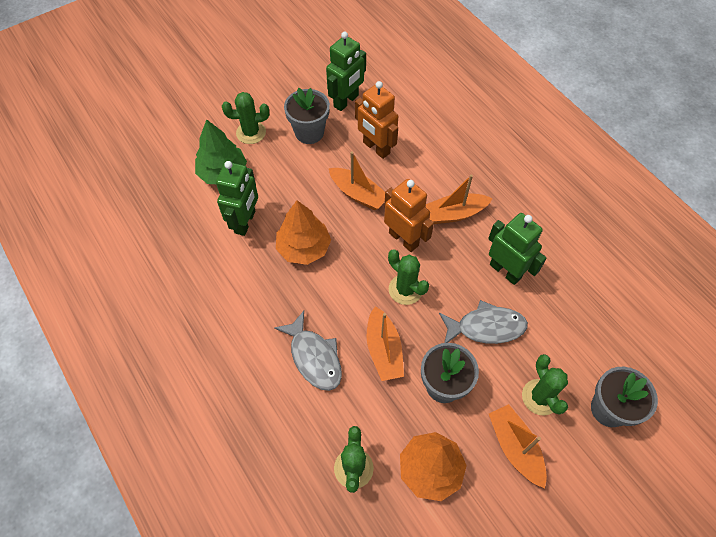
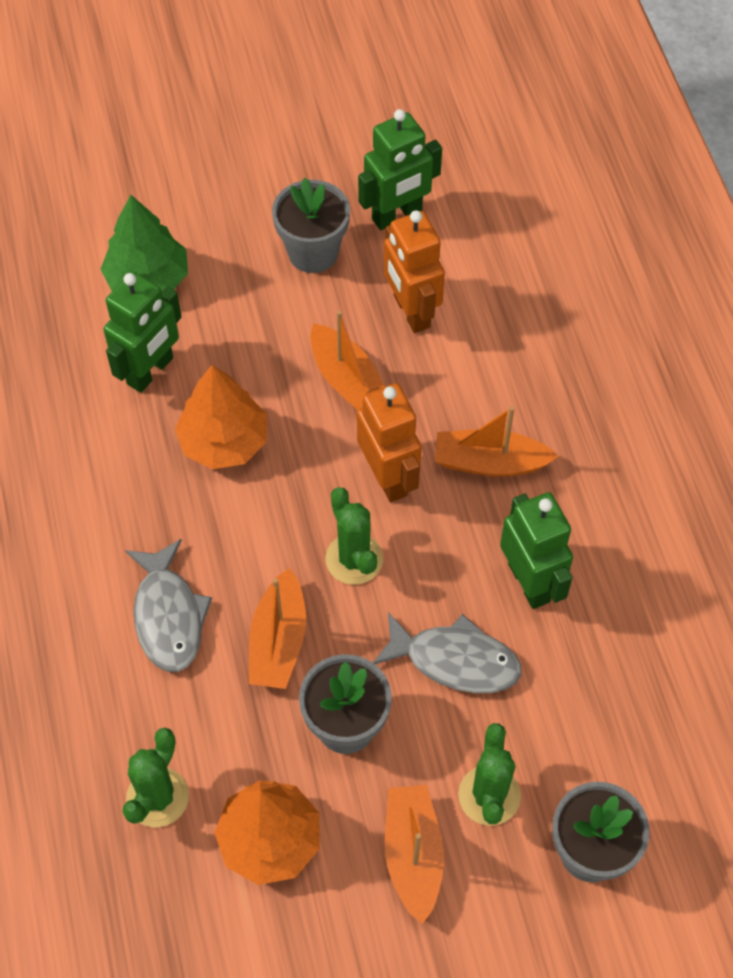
camera: 20 degrees right, 0 degrees up
(251, 132) = (219, 225): green cactus -> none

